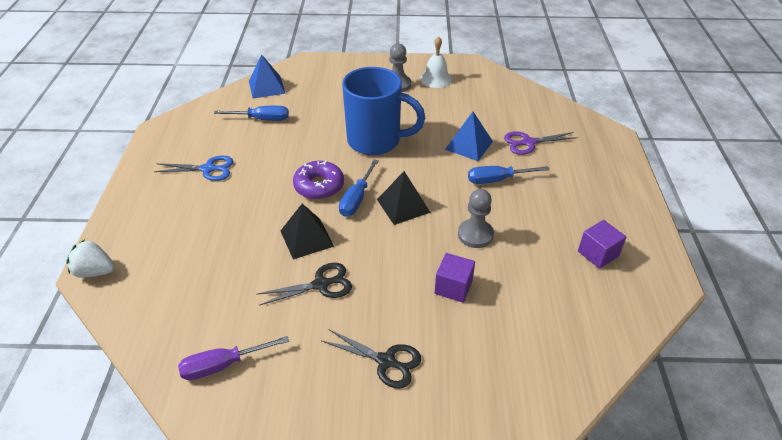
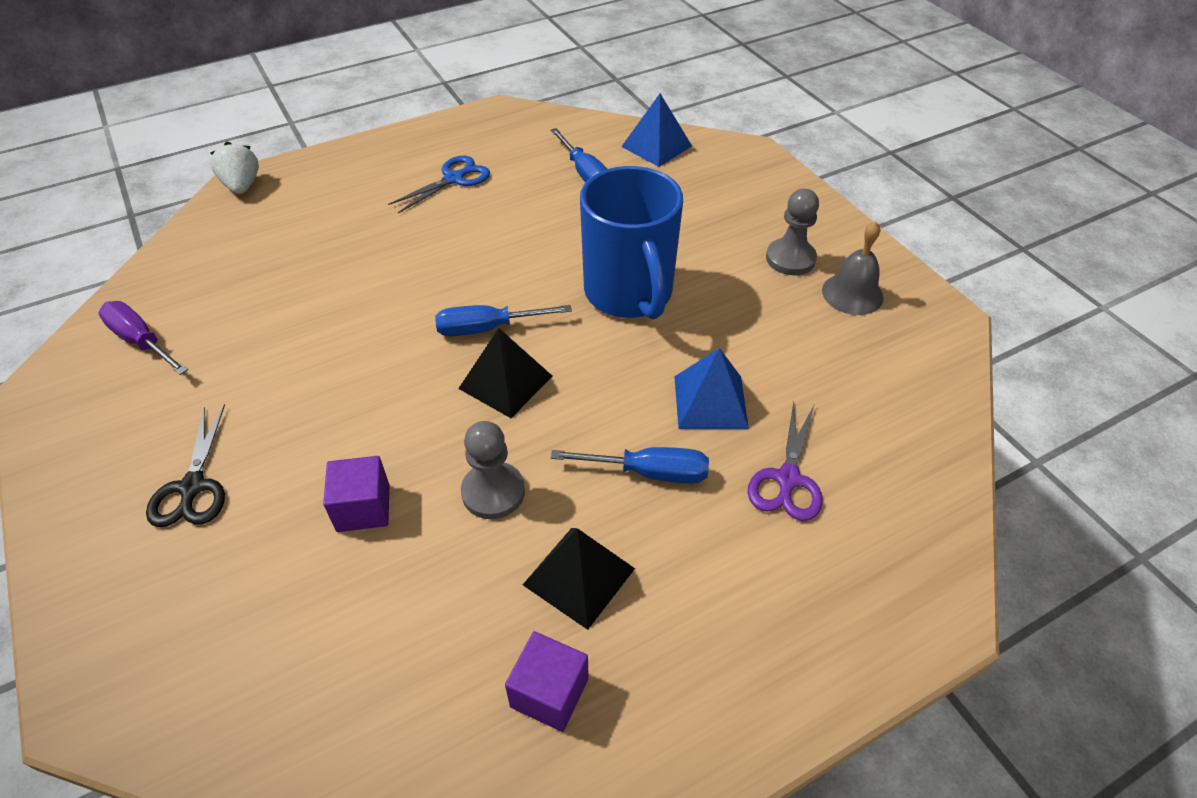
camera: 60 degrees right, 5 degrees up
(208, 169) = (454, 179): blue scissors -> blue scissors turned 105 degrees counterclockwise
(307, 238) = (381, 315): black pyramid -> black pyramid (579, 576)
(319, 186) = (489, 282): purple donut -> none
(321, 284) = (303, 366): black scissors -> none
(436, 79) = (852, 294): white bell -> grey bell
(497, 180) = (648, 472): blue screwdriver -> blue screwdriver turned 135 degrees clockwise
(528, 143) = (787, 479): purple scissors -> purple scissors turned 120 degrees counterclockwise

